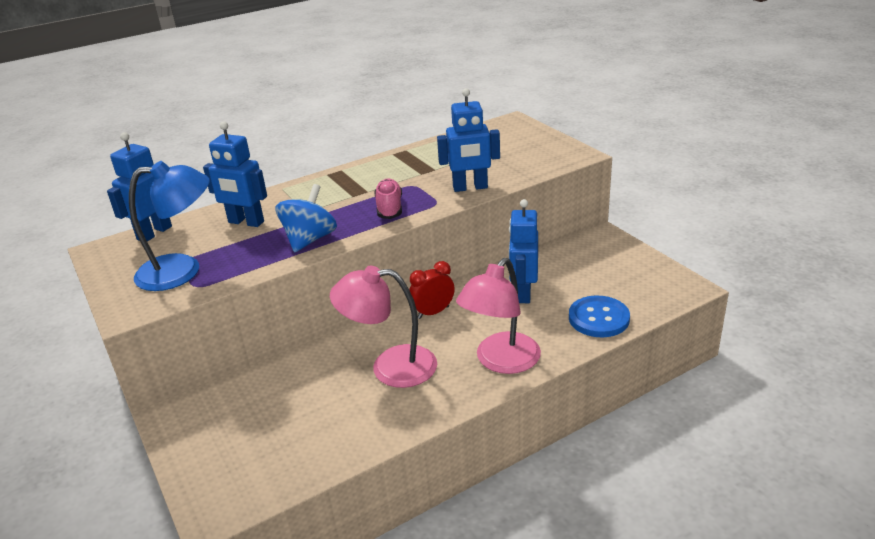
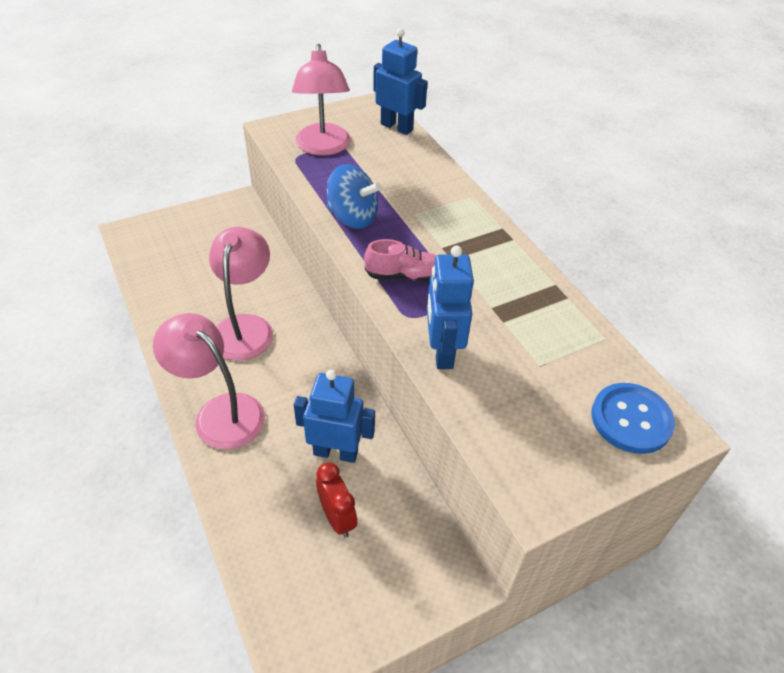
camera: 90 degrees right, 15 degrees up
(182, 271) = (323, 147): blue lamp -> pink lamp
(246, 222) = (401, 176): blue robot -> none
(433, 312) = (322, 364): red clock -> red clock (337, 518)
(598, 318) = (261, 523): blue button -> blue button (631, 419)

